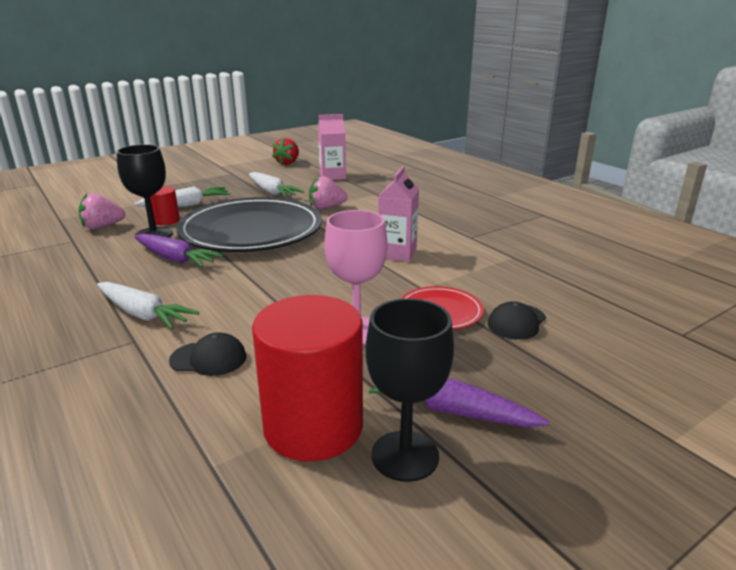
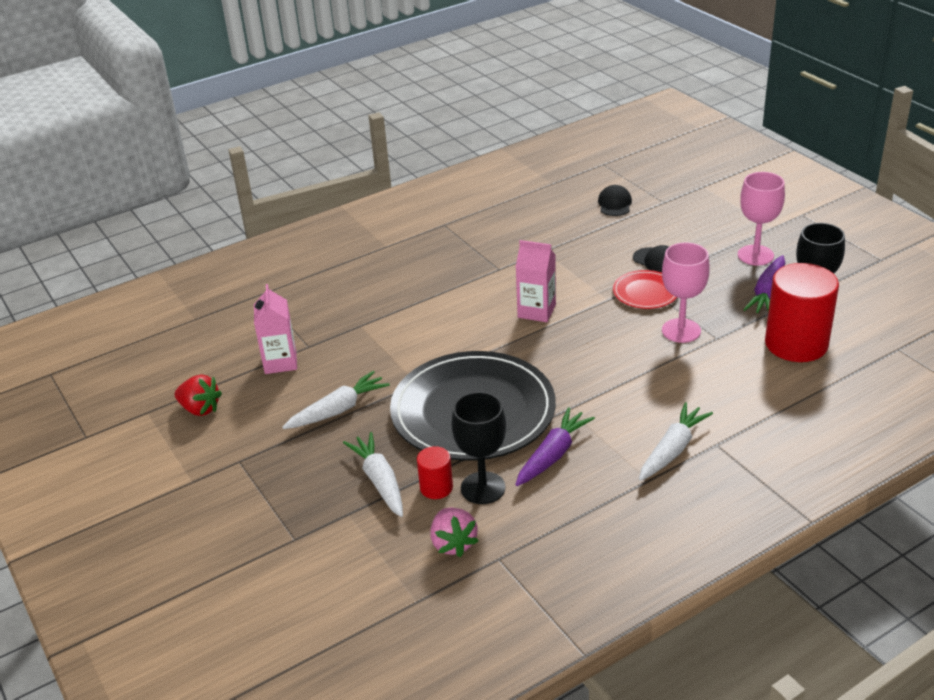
camera: 85 degrees left, 10 degrees up
(208, 358) = (733, 398): black cap -> black cap (614, 204)
(326, 208) = (405, 360): pink strawberry -> none
(564, 410) = (755, 255): none -> pink goblet

